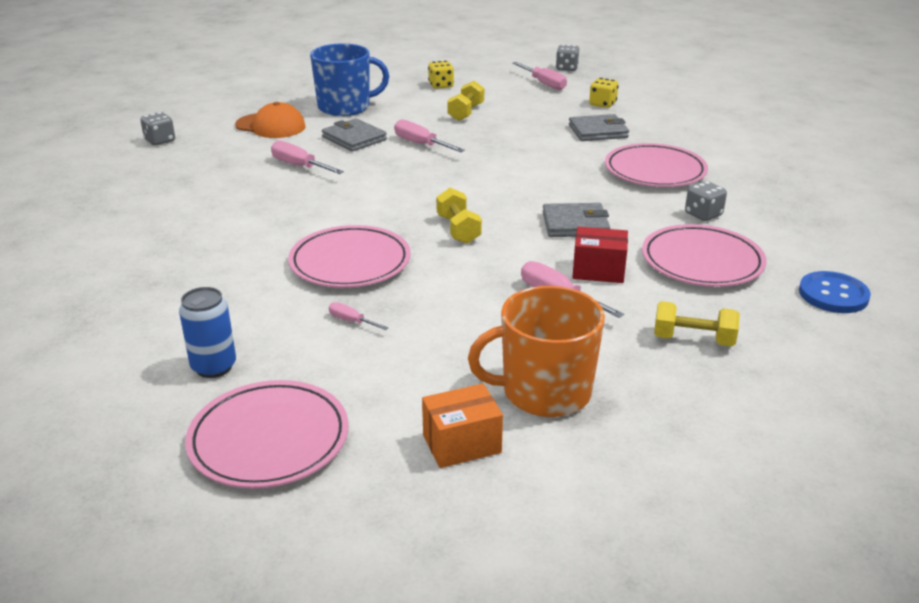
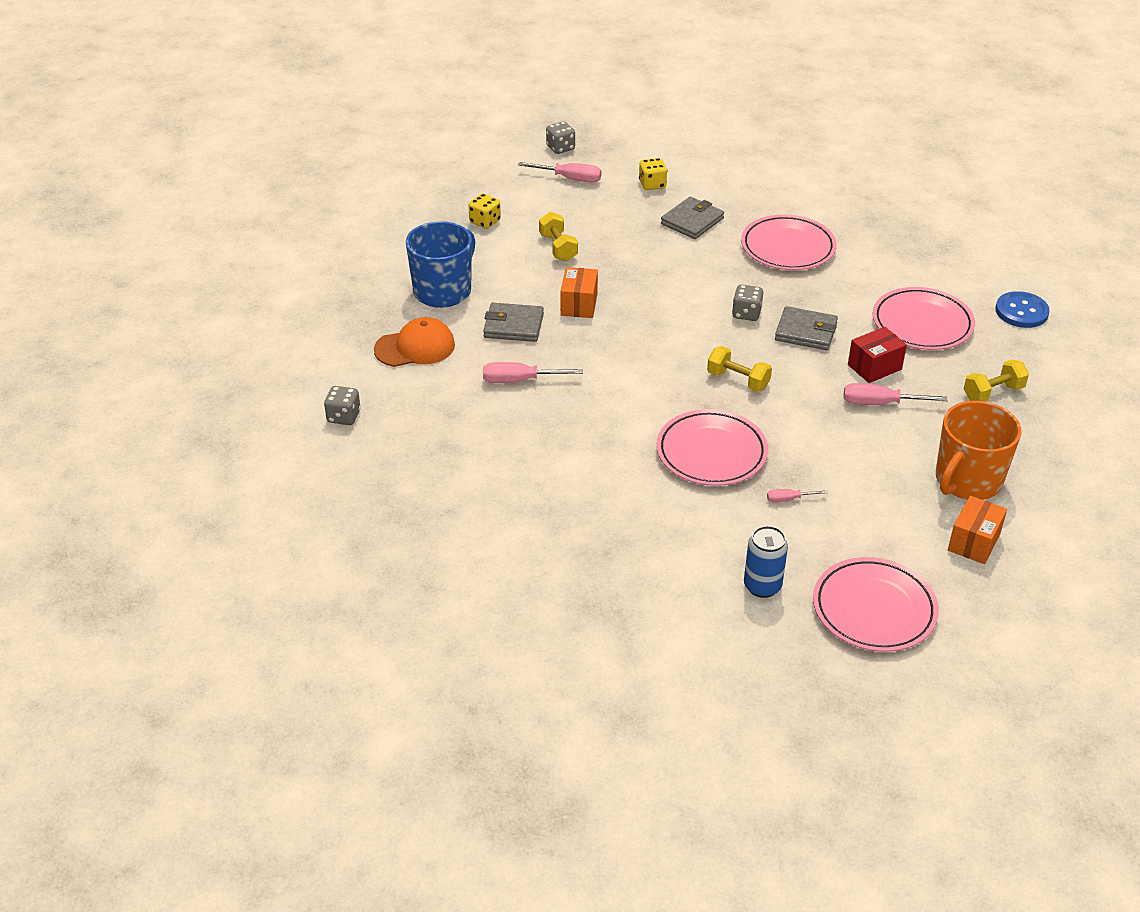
camera: 40 degrees left, 10 degrees up
(421, 144) = (579, 304): pink screwdriver -> orange box
(575, 224) = (806, 332): grey wallet -> grey wallet turned 60 degrees clockwise
(703, 214) = (871, 278): grey dice -> grey dice (746, 314)

